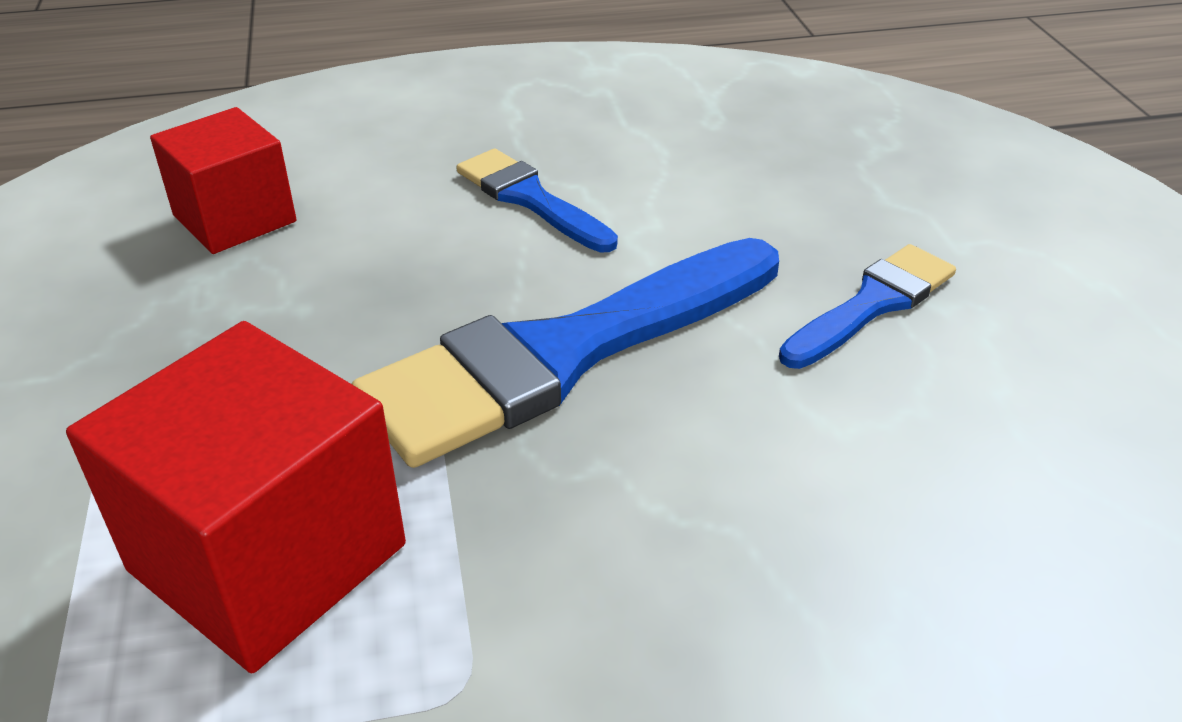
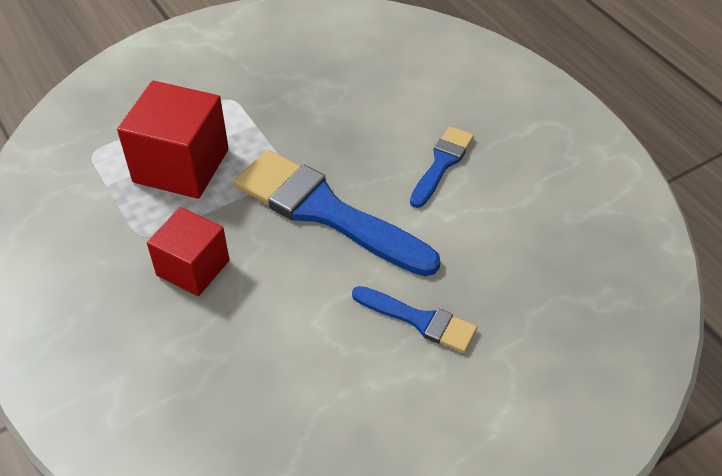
camera: 70 degrees right, 10 degrees up
(234, 218) = (370, 72): red cube -> red cube (193, 268)

